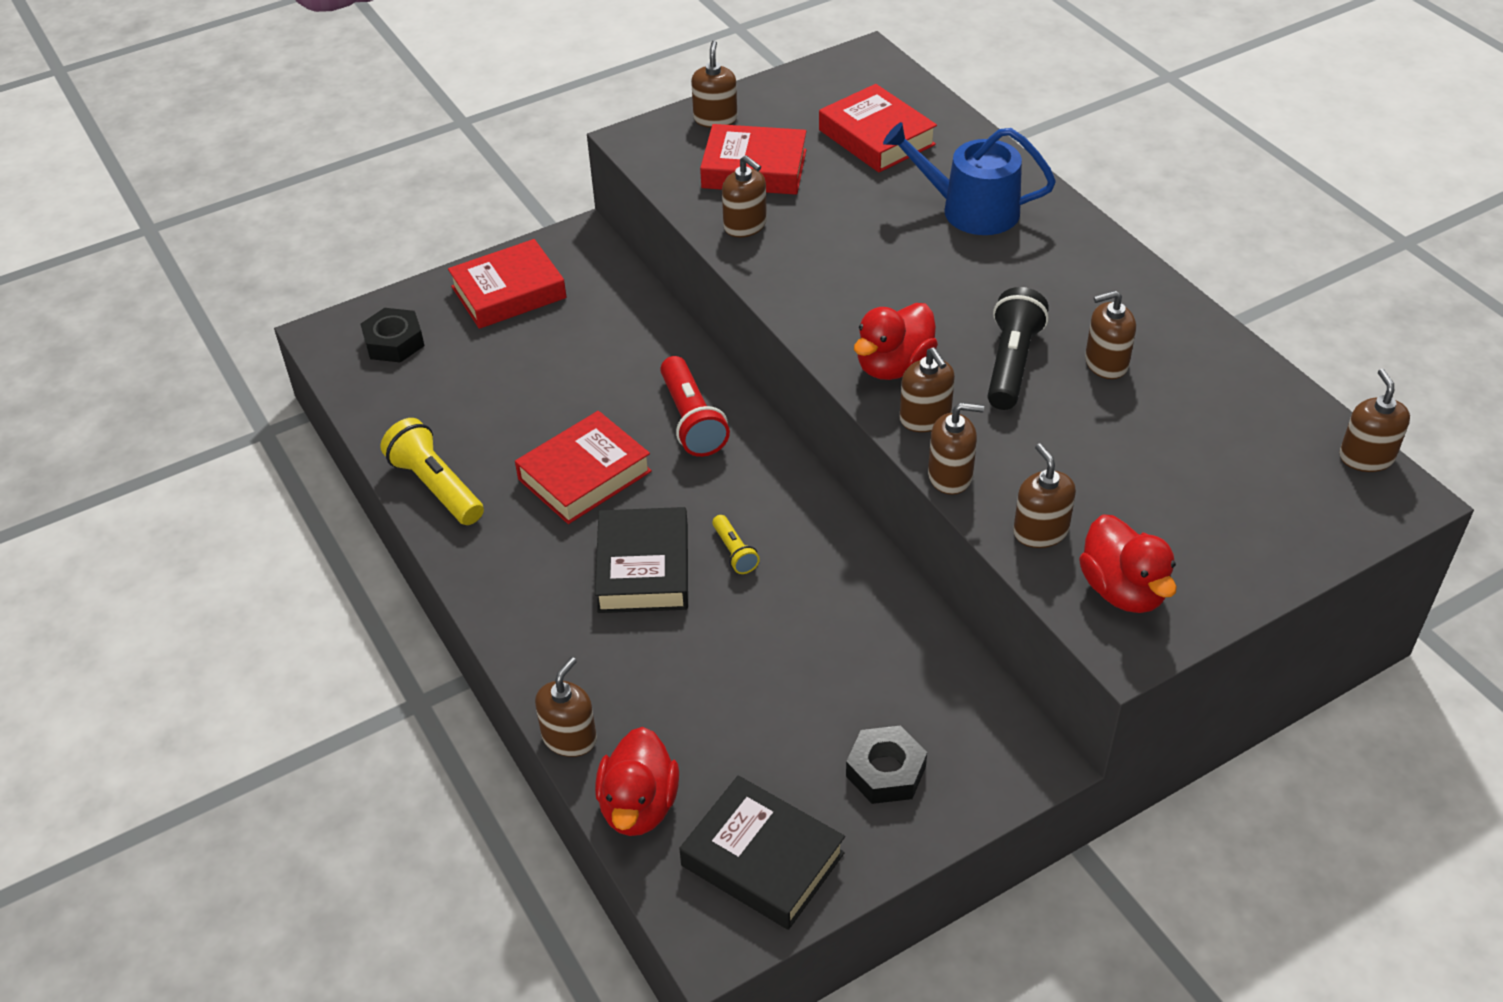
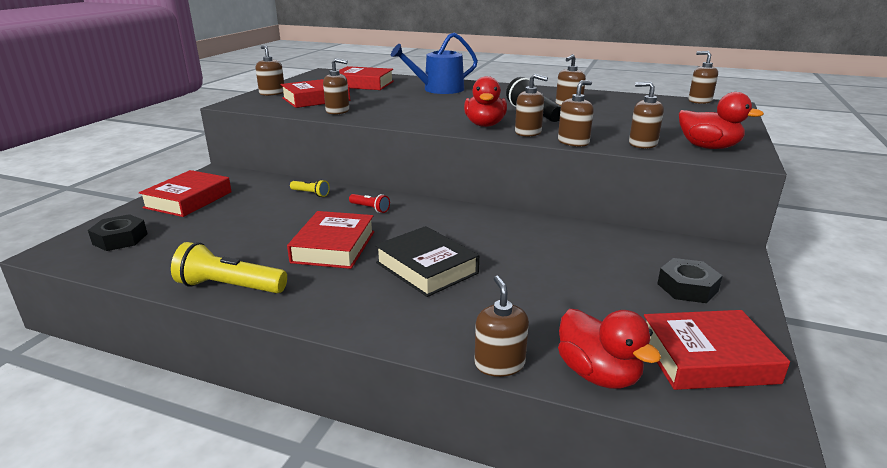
camera: 40 degrees left, 20 degrees down
(691, 420) = (370, 208): red flashlight -> red flashlight, size x0.53
(734, 552) = (468, 243): yellow flashlight -> yellow flashlight (310, 194)
(762, 859) = (707, 358): black book -> red book

